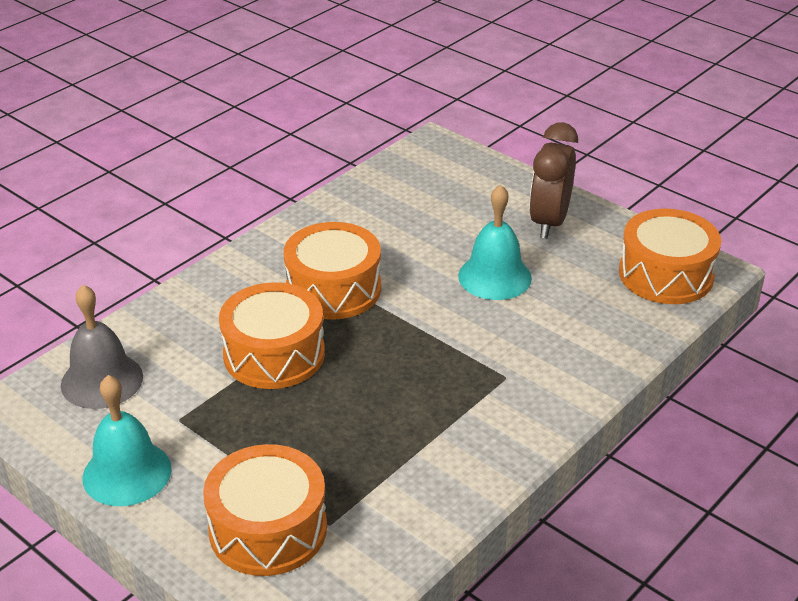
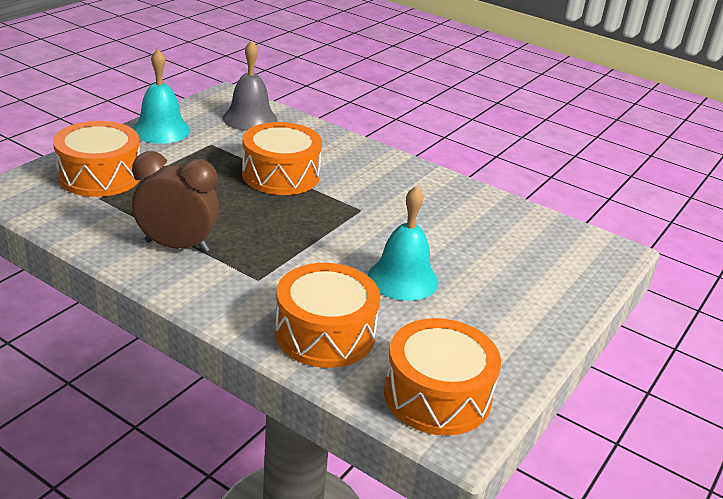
camera: 80 degrees right, 5 degrees down
(333, 289) = (365, 198): orange drum -> orange drum (325, 333)
(549, 222) = (506, 317): brown clock -> brown clock (177, 246)

